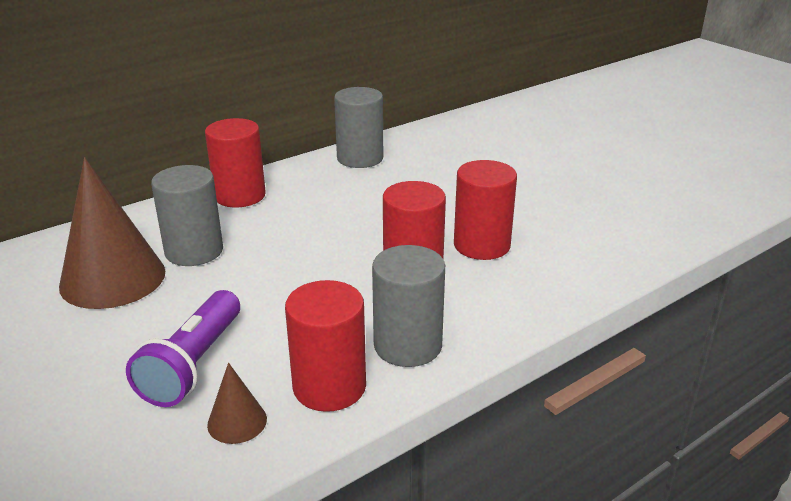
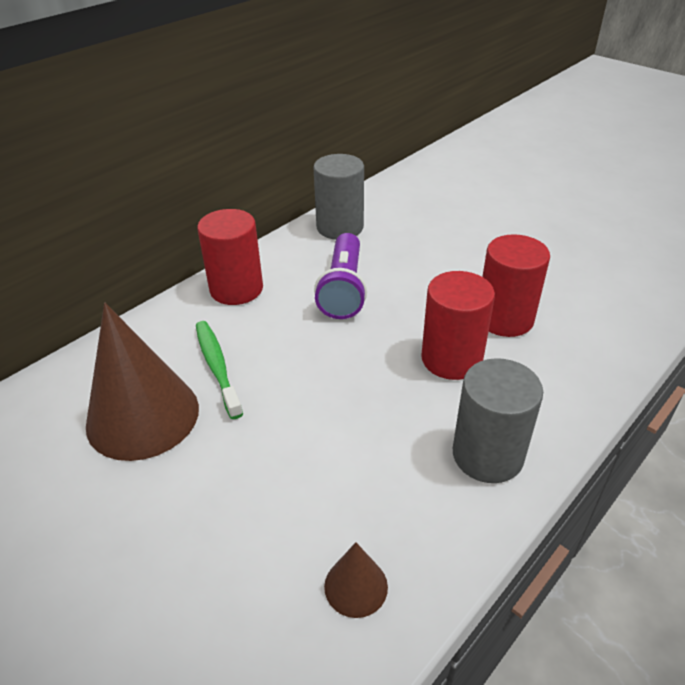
camera: 10 degrees left, 10 degrees up
(193, 364) = (277, 517): purple flashlight -> purple flashlight (343, 289)
(194, 251) = (217, 367): grey cylinder -> green toothbrush
(329, 387) = (432, 522): red cylinder -> none

